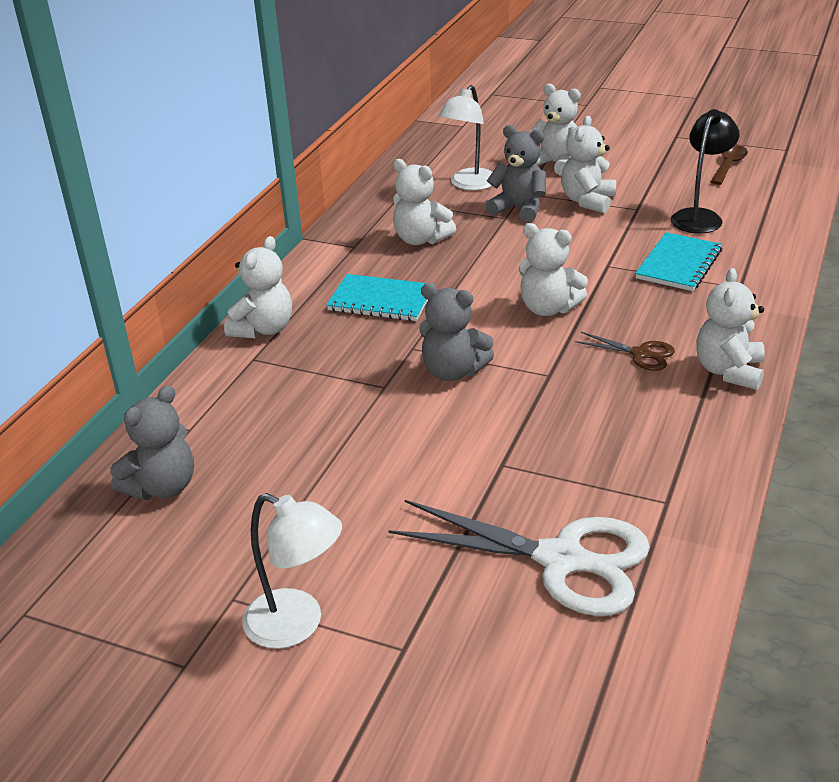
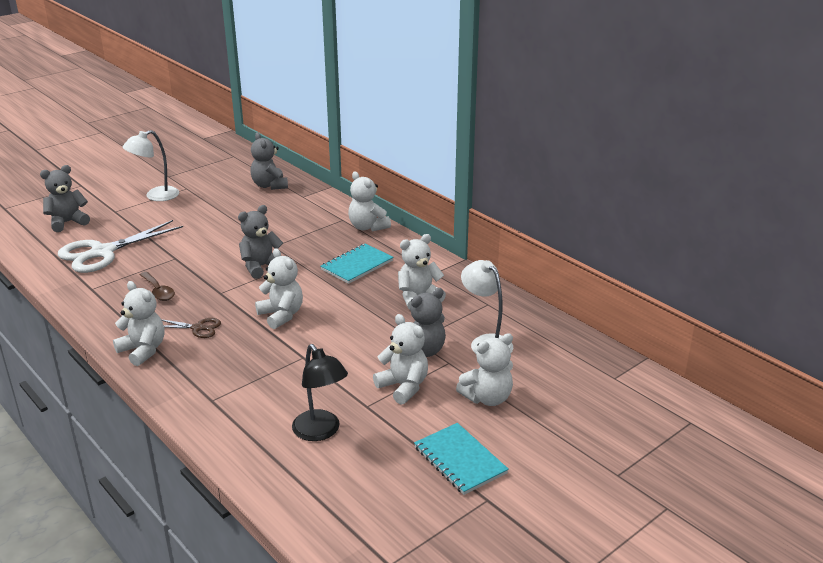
camera: 115 degrees right, 5 degrees down
(504, 695) = (67, 222): none -> grey teddy bear
(548, 308) = (281, 315): white teddy bear -> white teddy bear turned 90 degrees clockwise
(640, 354) = (198, 328): brown scissors -> brown scissors turned 135 degrees counterclockwise
(678, 264) = (269, 387): turquoise notebook -> turquoise notebook (460, 460)
(729, 165) = (392, 500): brown spoon -> brown spoon (158, 291)

